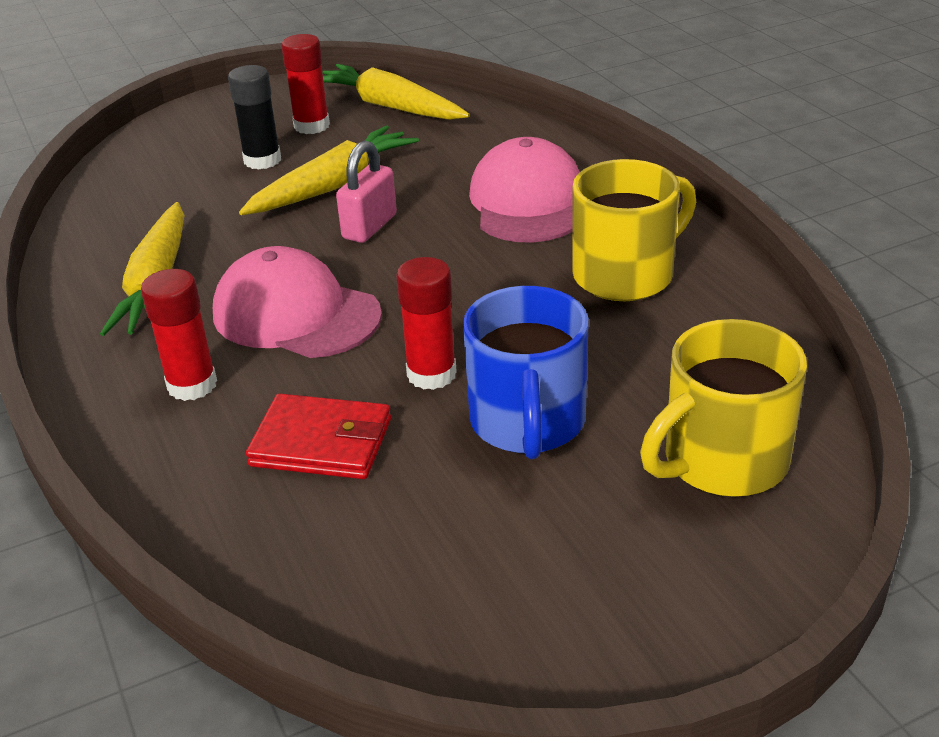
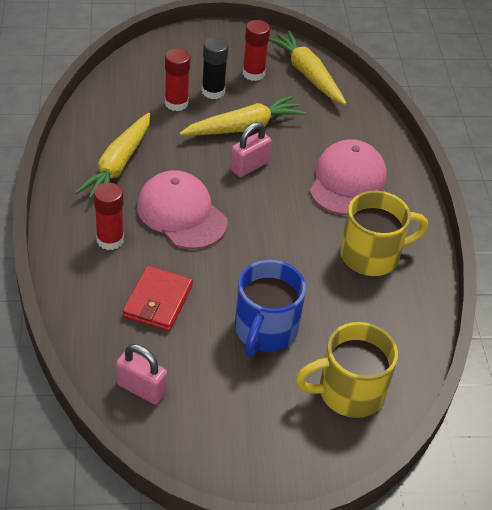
camera: 15 degrees right, 10 degrees up
(321, 443) = (157, 301): red wallet -> red wallet turned 75 degrees clockwise
(364, 585) = (141, 388): none -> pink padlock
(431, 374) = (232, 281): red glue stick -> red glue stick (176, 103)

